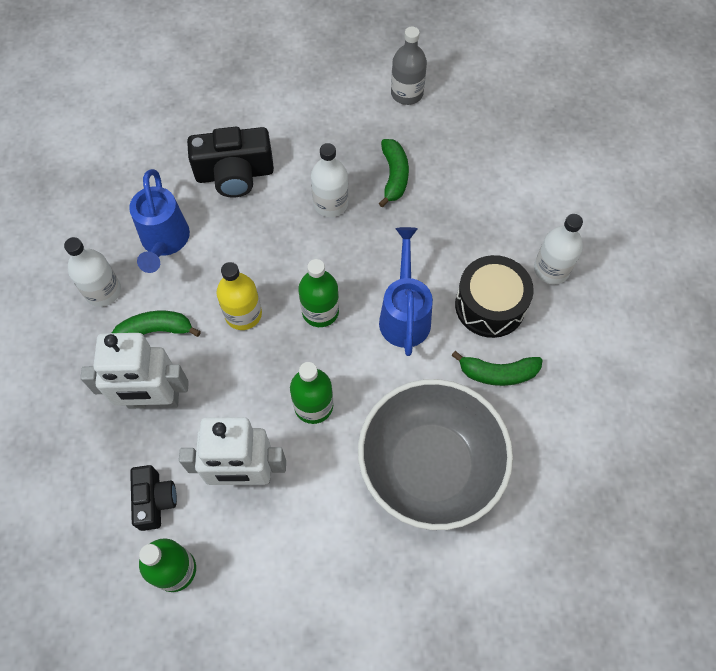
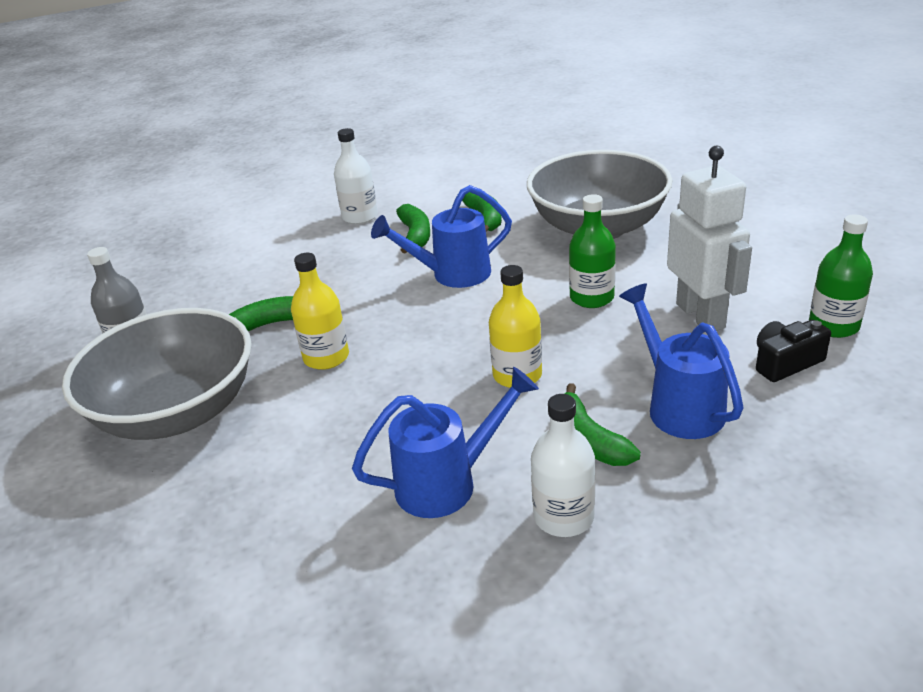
camera: 105 degrees left, 30 degrees down
(153, 400) = (679, 406): white robot -> blue watering can
(235, 174) = (302, 453): black camera -> none
(314, 115) = (177, 412): none -> grey bowl
(320, 311) = (479, 324): green bottle -> none
(330, 203) = (326, 357): white bottle -> yellow bottle
(490, 305) = (415, 236): black drum -> green banana

